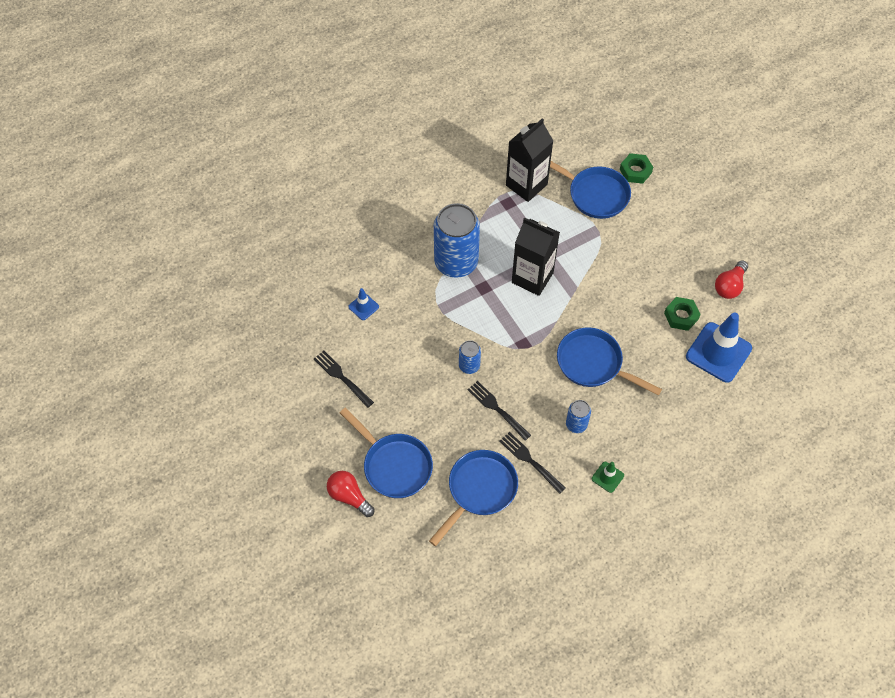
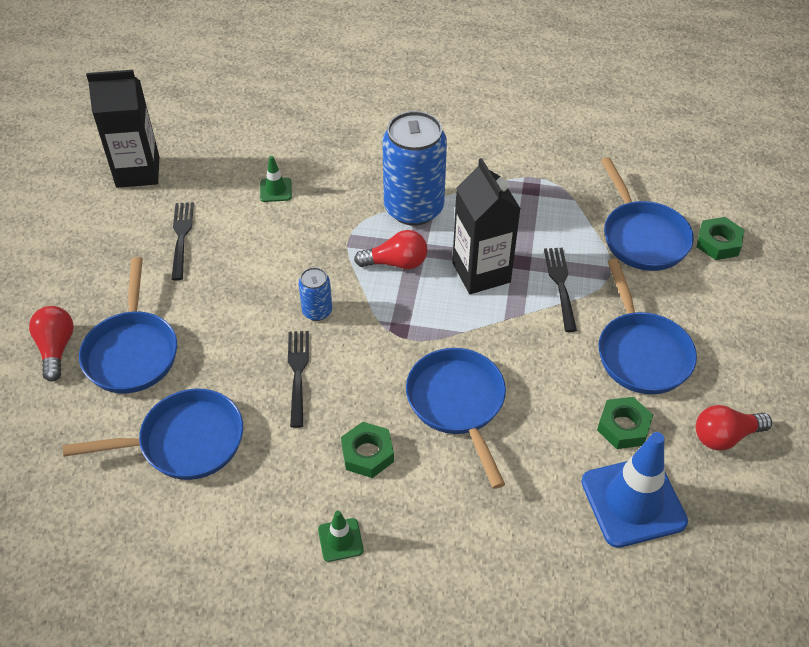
camera: 40 degrees right, 10 degrees down
(363, 307) = (276, 190): blue traffic cone -> green traffic cone
(481, 304) = (396, 263): none -> red light bulb
(526, 185) = (570, 184): black carton -> black carton (138, 172)
(530, 461) = (273, 453): black fork -> black fork (560, 285)
(576, 424) = (367, 454): blue can -> green nut
(654, 267) = (641, 352): none -> blue pan

